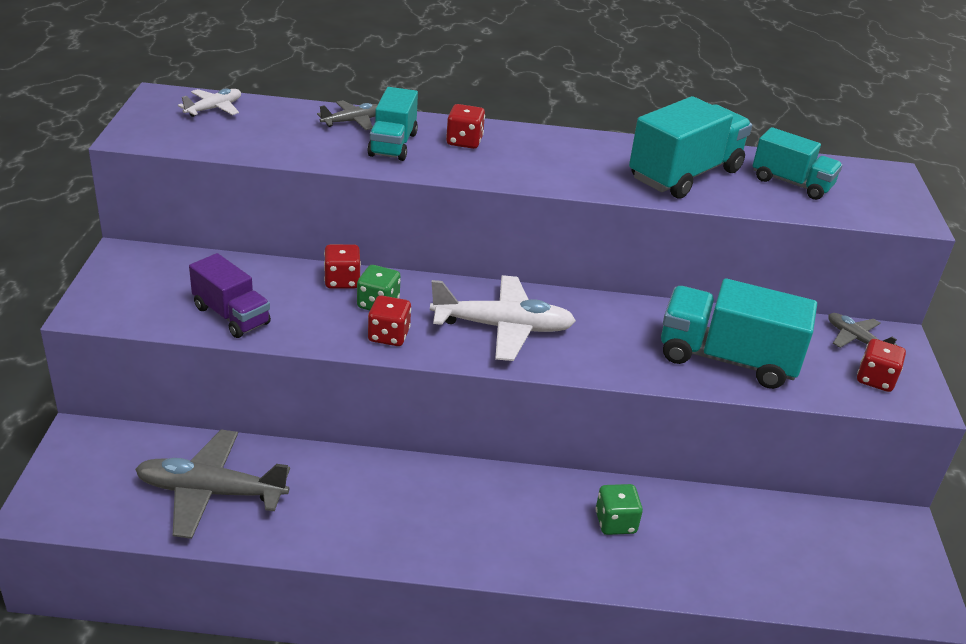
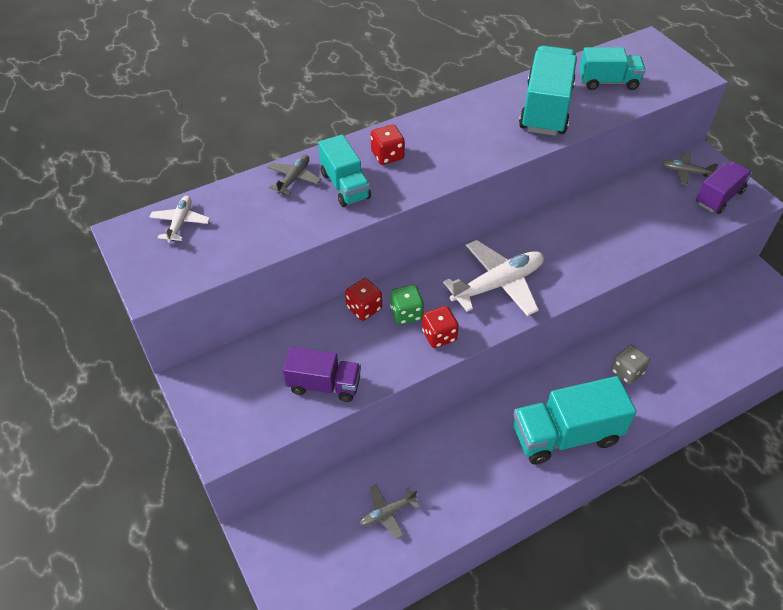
camera: 30 degrees left, 15 degrees up
(210, 492) = (387, 513): grey plane -> grey plane, size x0.53
(615, 522) = (627, 372): green dice -> grey dice
(727, 359) = (637, 230): turquoise truck -> turquoise truck (565, 435)
(875, 379) = (719, 197): red dice -> purple truck

